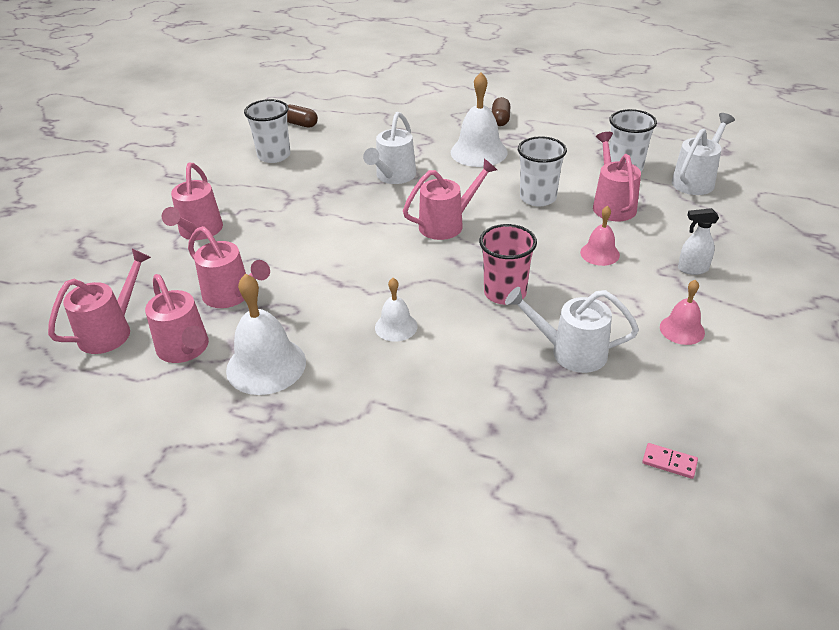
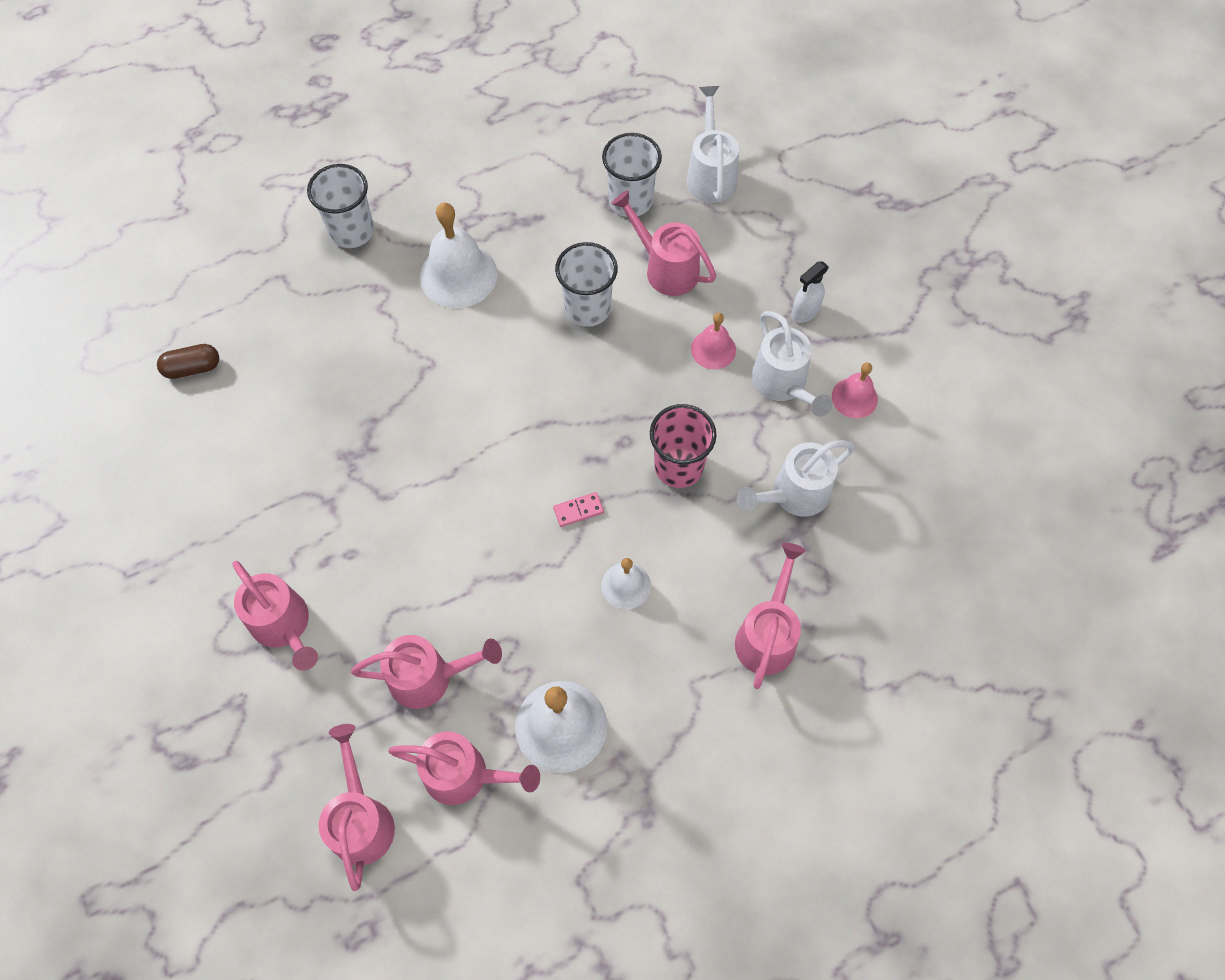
camera: 45 degrees left, 25 degrees up
(274, 156) = (226, 446): white cup -> white cup (352, 231)
(393, 177) = (406, 382): white watering can -> white watering can (783, 385)
(447, 224) = (537, 413): pink watering can -> pink watering can (767, 634)
(500, 120) = (428, 200): brown capsule -> none
(669, 462) = (953, 551): pink domino -> pink domino (578, 510)

